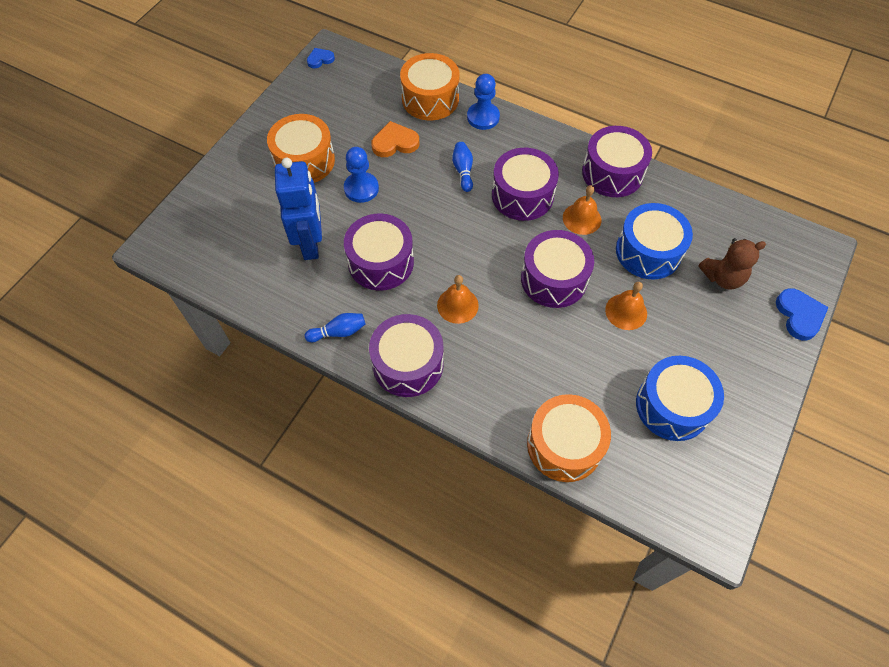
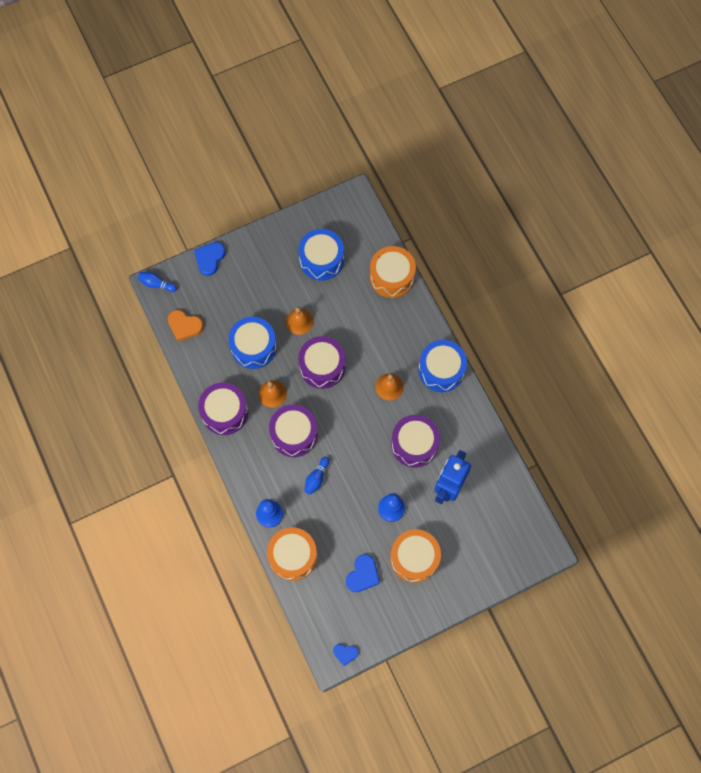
camera: 145 degrees left, 10 degrees up
(338, 332) = (467, 414): blue bowling pin -> blue bowling pin (156, 284)
(348, 121) = (363, 575): none -> blue heart
(395, 143) = (344, 532): orange heart -> orange heart (184, 326)
(408, 364) = (441, 370): purple drum -> blue drum
(722, 277) = (228, 305): brown teddy bear -> none

